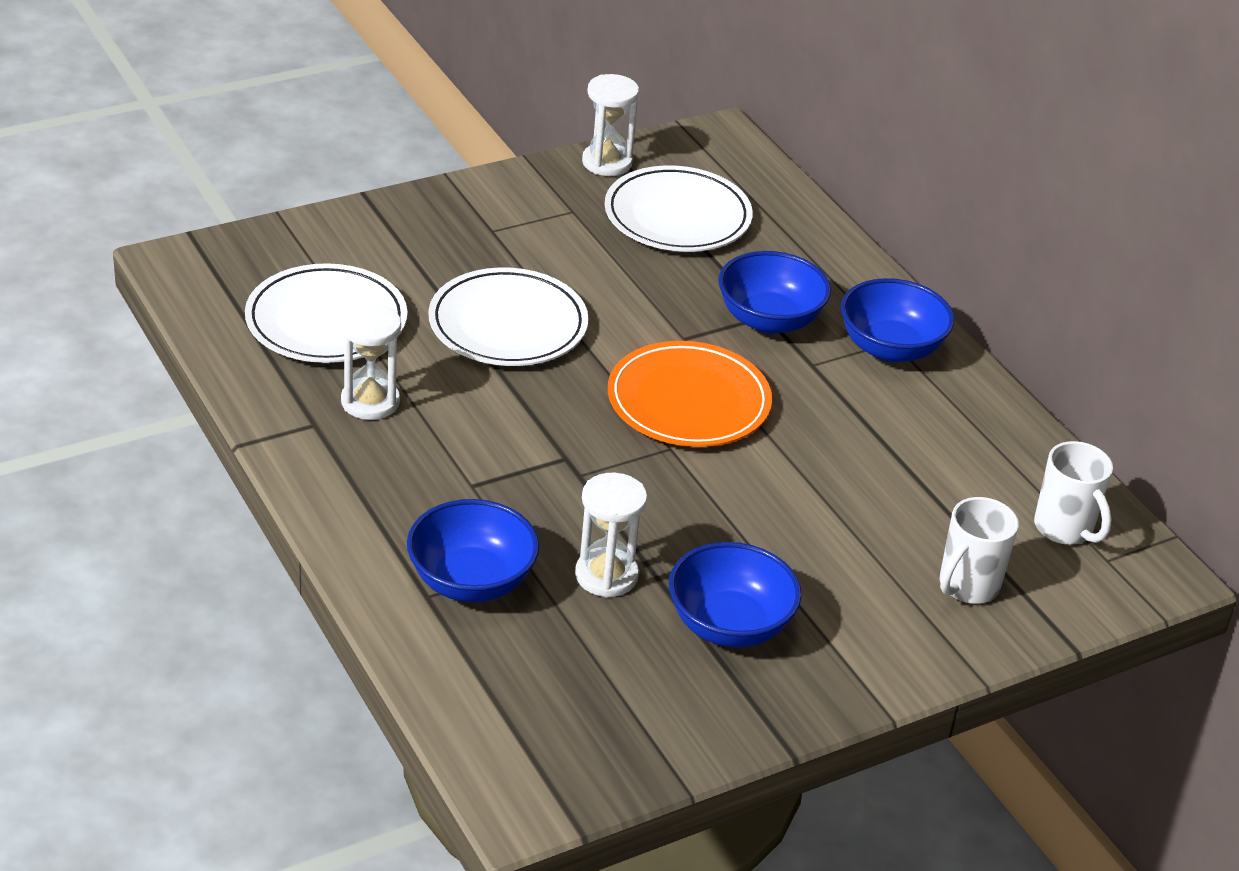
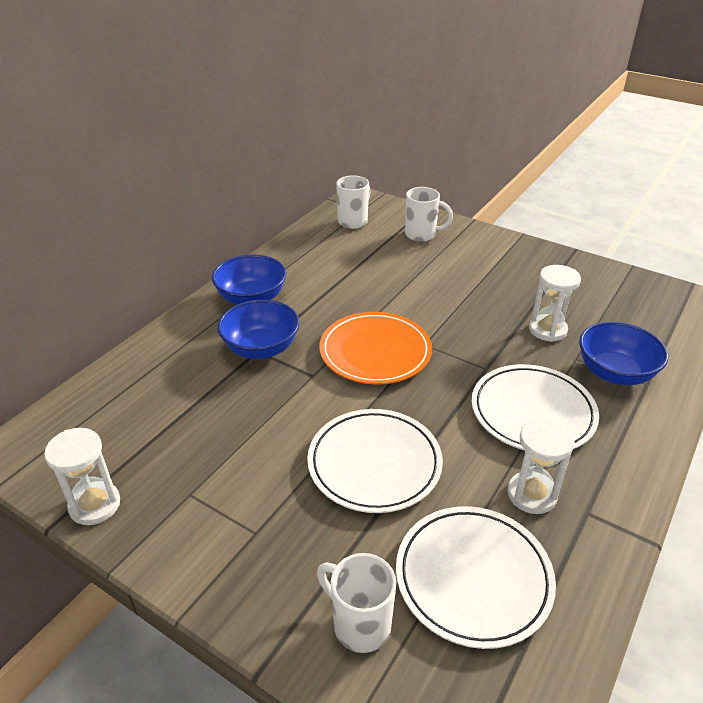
camera: 115 degrees left, 0 degrees up
(350, 248) = (359, 624): none -> white mug
(677, 216) = (159, 431): white plate -> white plate (532, 412)
(729, 625) = (528, 284): blue bowl -> none

